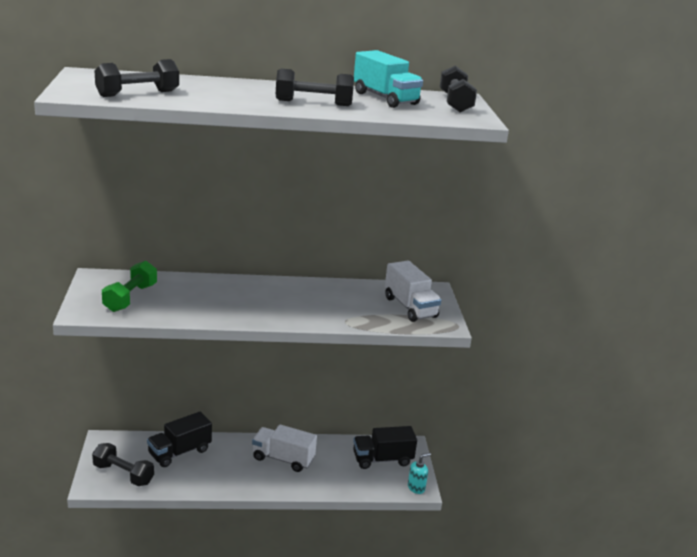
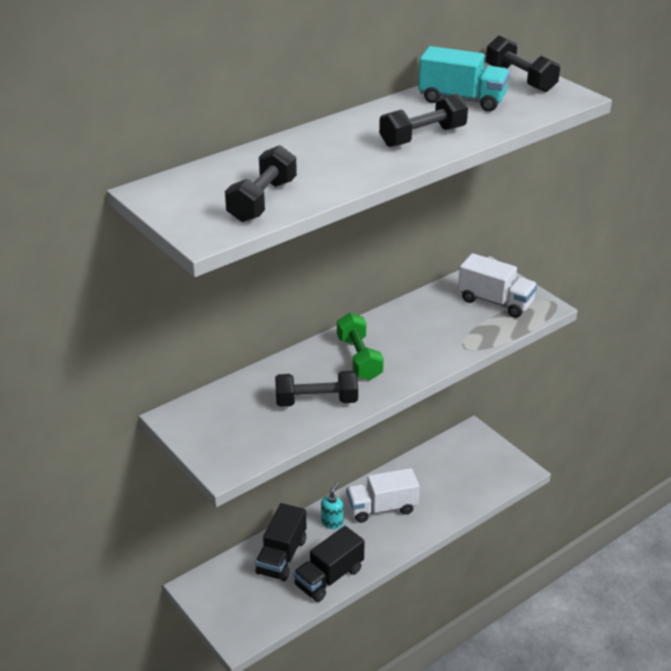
camera: 30 degrees left, 10 degrees up
(123, 474) = (255, 610): black dumbbell -> black dumbbell (316, 401)
(130, 298) = (245, 424): green dumbbell -> green dumbbell (359, 358)
(382, 459) = (465, 459): black truck -> black truck (329, 577)
(416, 488) = (518, 471): turquoise soap dispenser -> turquoise soap dispenser (332, 522)

